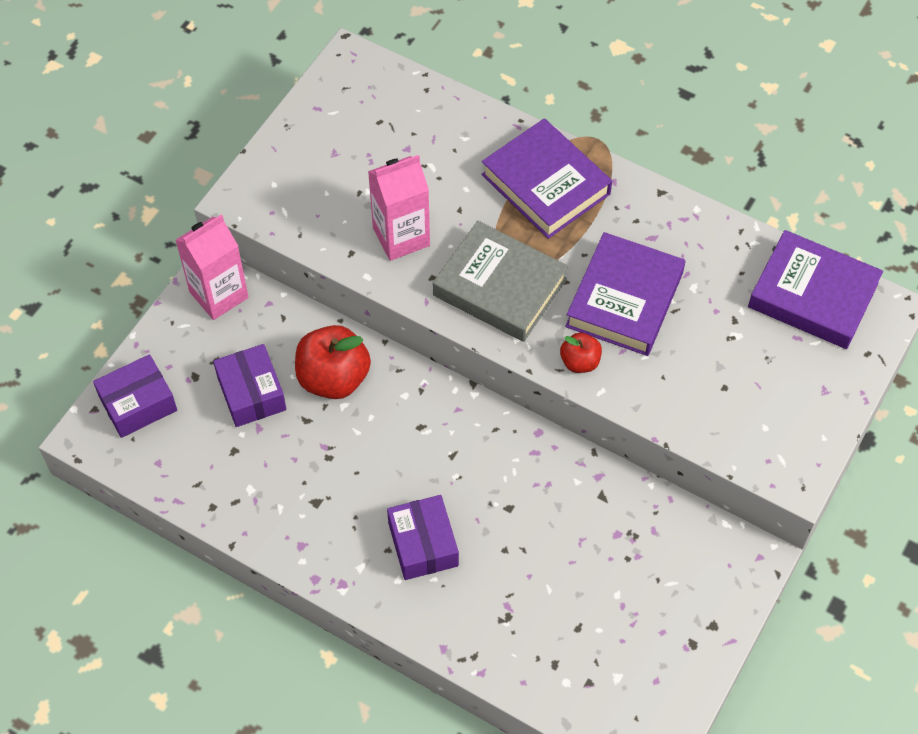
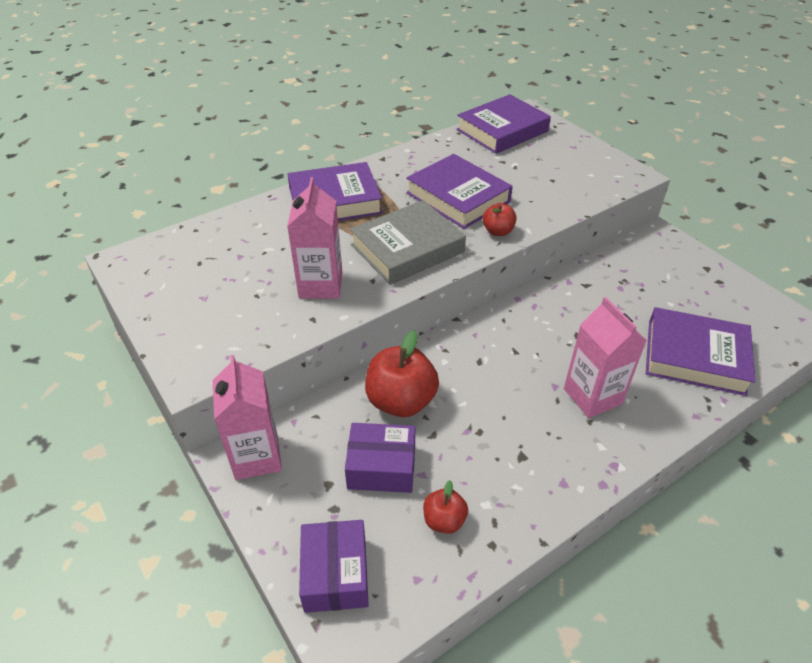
camera: 65 degrees left, 15 degrees down
(219, 462) = (444, 520): none -> red apple
(423, 544) = (592, 396): purple box -> pink carton
(534, 634) = (695, 357): none -> purple book

